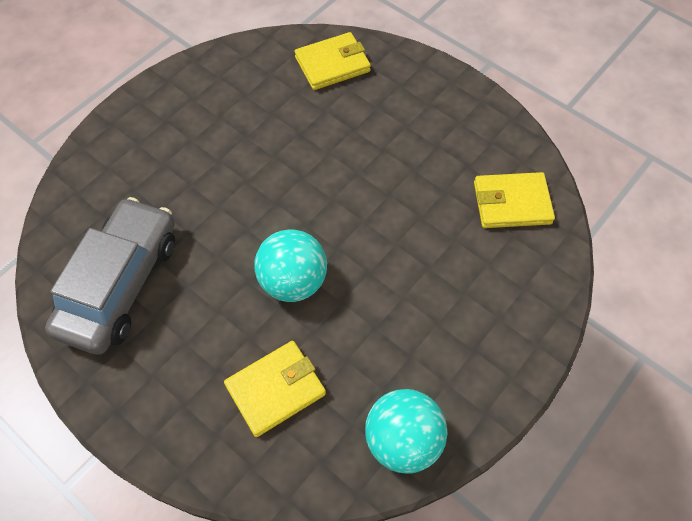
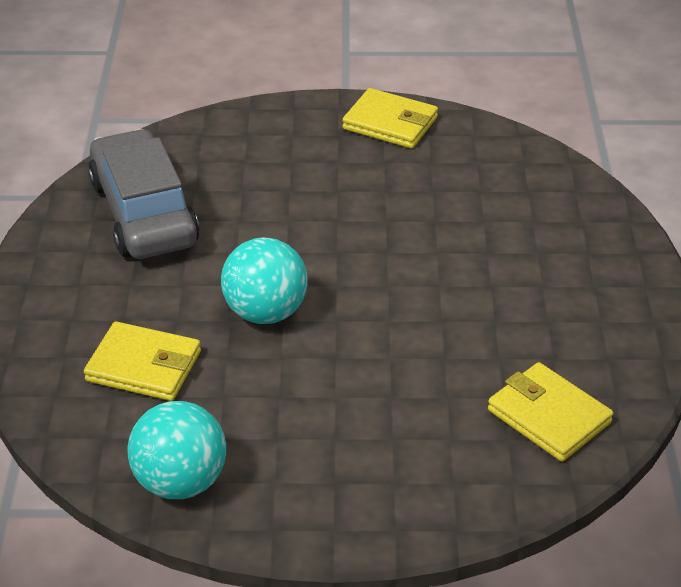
camera: 50 degrees right, 20 degrees down
(120, 284) = (144, 213): grey car -> grey car turned 90 degrees counterclockwise
(332, 64) = (546, 193): yellow wallet -> yellow wallet (390, 123)

